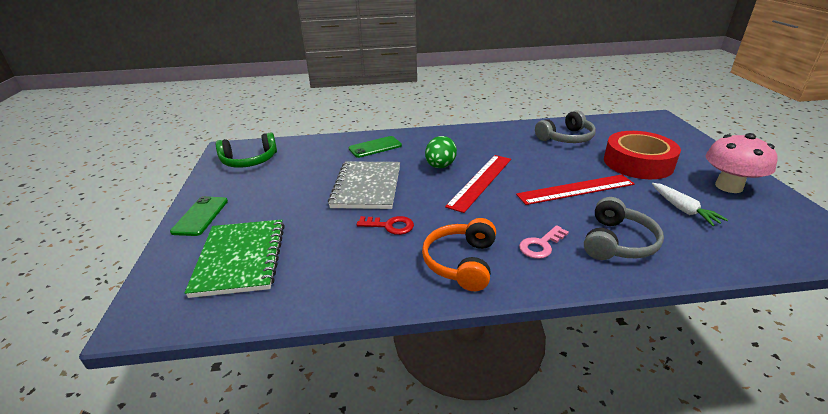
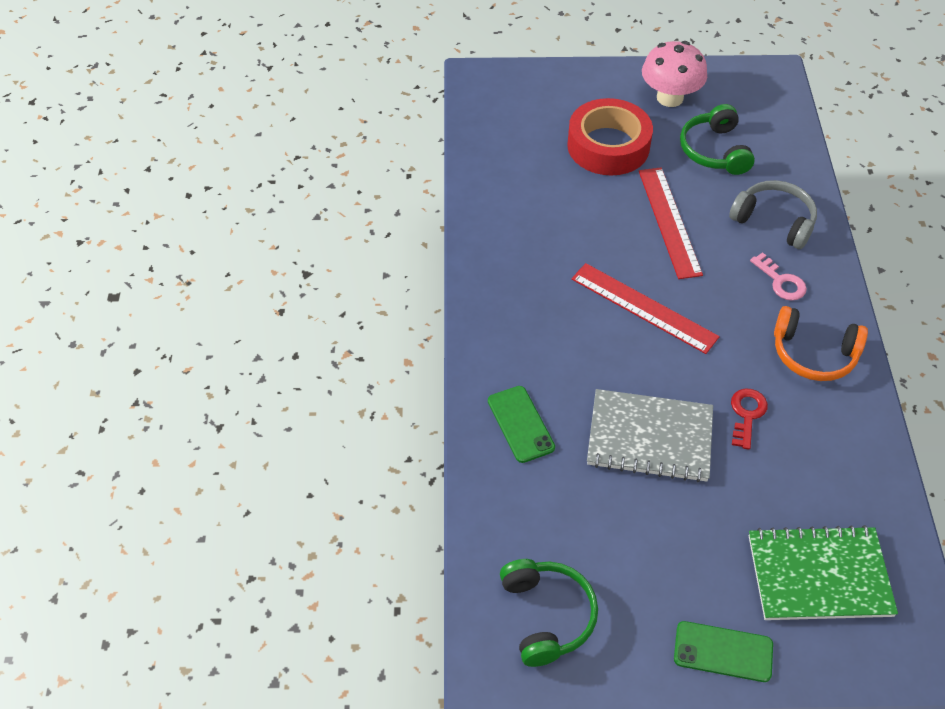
camera: 85 degrees left, 20 degrees up
(440, 166) = (596, 345): green egg -> none
(566, 138) = (525, 189): grey headphones -> none
(683, 209) = (714, 151): white carrot -> green headphones

